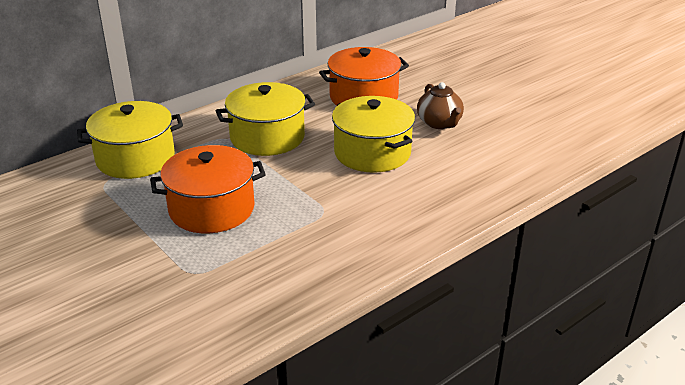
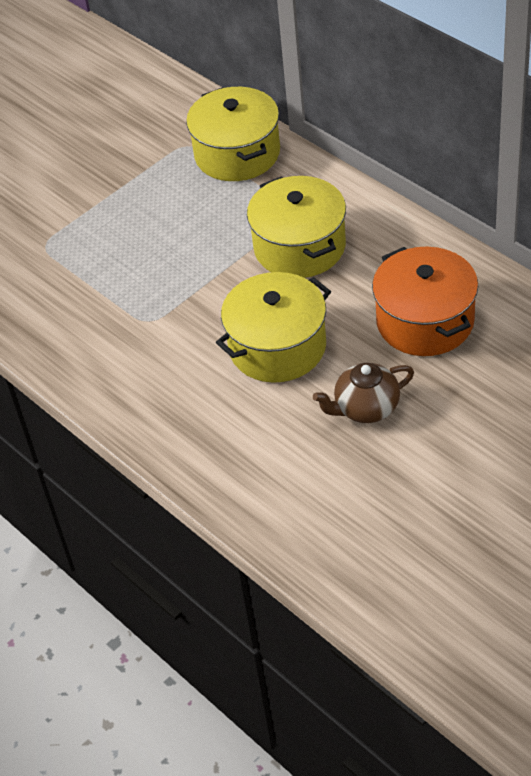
camera: 90 degrees right, 15 degrees up
(211, 209) = (147, 233): orange pot -> none

